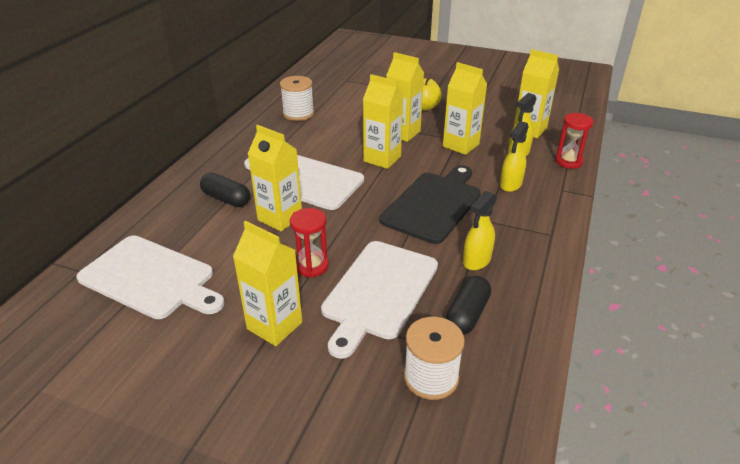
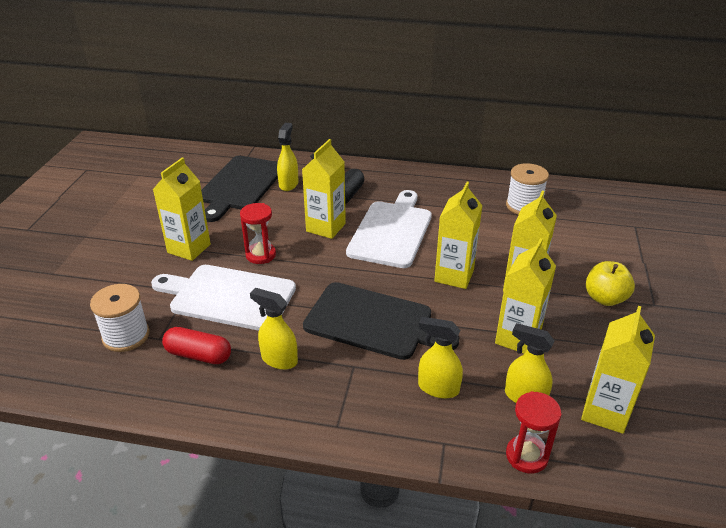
camera: 80 degrees right, 0 degrees up
(150, 278) = (240, 185): white cutting board -> black cutting board
(175, 238) = (288, 184): none -> yellow spray bottle
(467, 314) = (198, 355): black capsule -> red capsule

